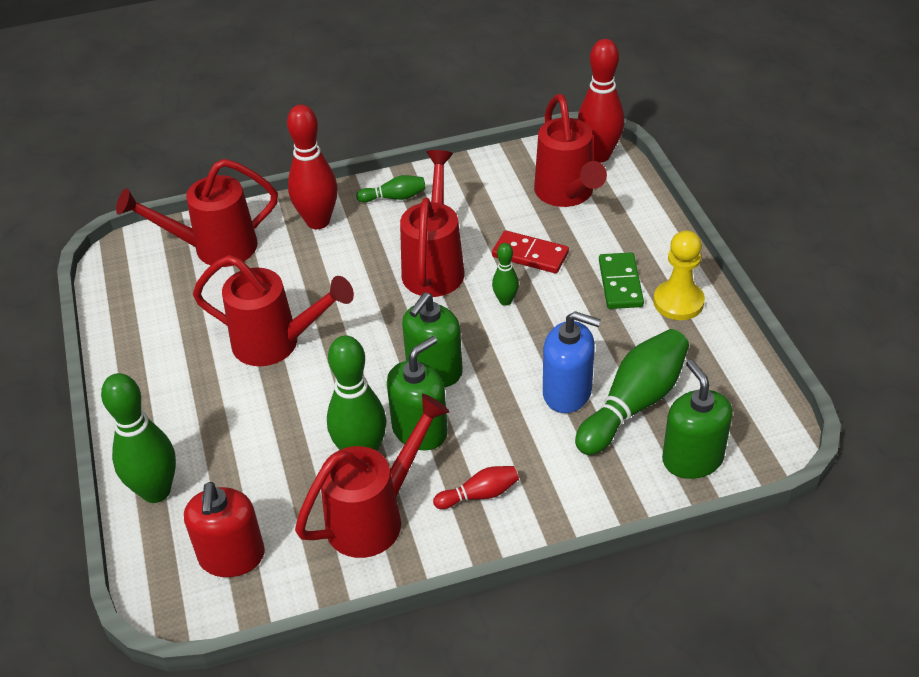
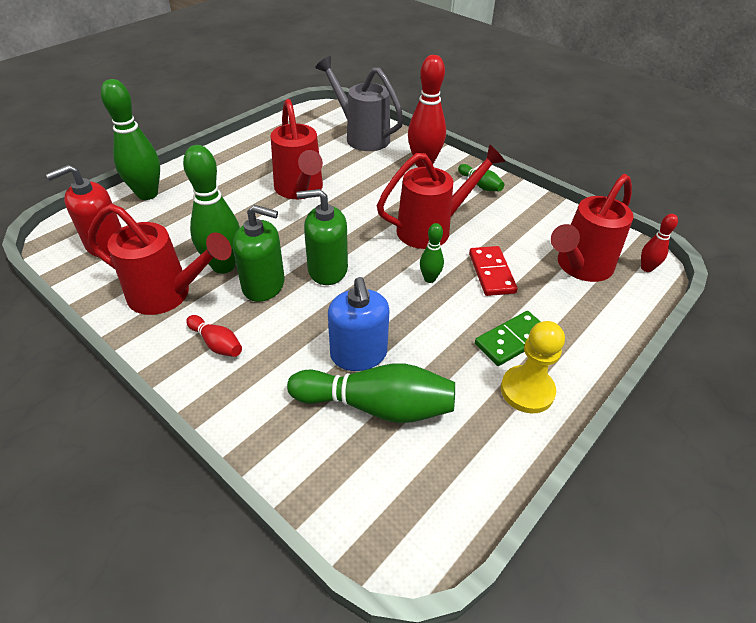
camera: 55 degrees right, 0 degrees up
(214, 249) = (361, 136): red watering can -> grey watering can
(598, 155) = (646, 268): red bowling pin -> red bowling pin, size x0.51
(692, 459) = (337, 480): green soap dispenser -> none

